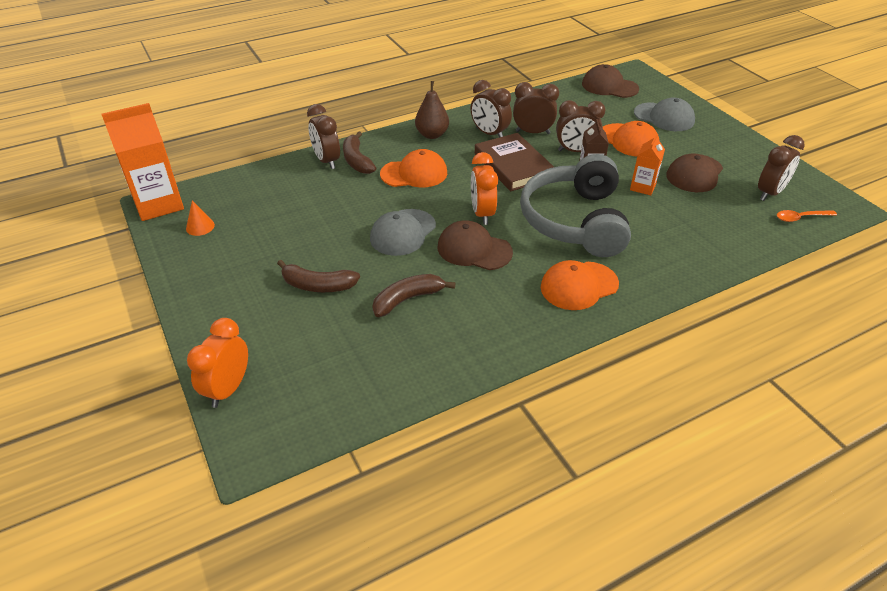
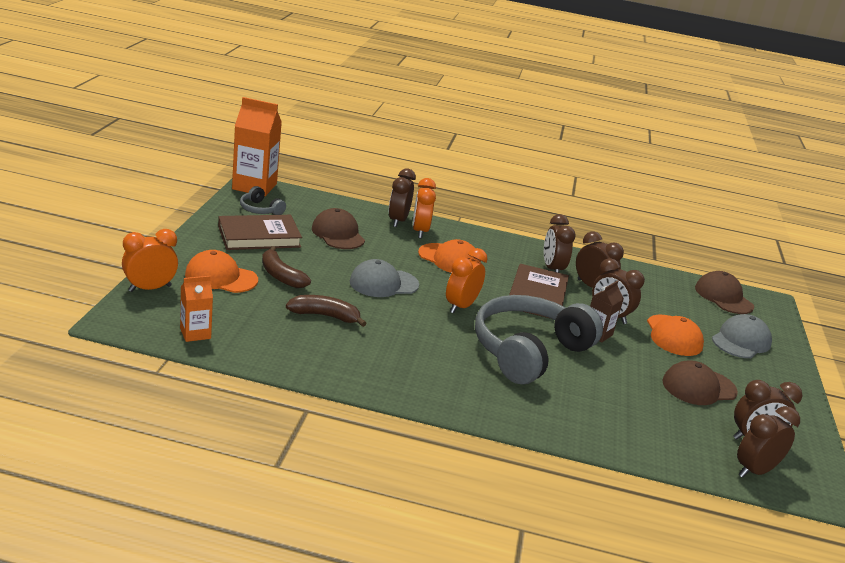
camera: 35 degrees right, 15 degrees down
(200, 226) = (260, 209): orange cone -> grey headphones
(241, 257) = (259, 236): none -> brown book
(357, 160) = (420, 231): brown banana -> orange clock
(432, 135) = (503, 246): brown pear -> none
(474, 249) = (418, 320): brown cap -> brown cap (338, 234)
(579, 286) = (461, 384): orange cap -> orange cap (221, 277)
(642, 187) = (629, 367): orange carton -> orange carton (195, 333)
(664, 117) = (741, 341): grey cap -> grey cap turned 120 degrees counterclockwise
(800, 218) = (754, 471): orange spoon -> brown clock

